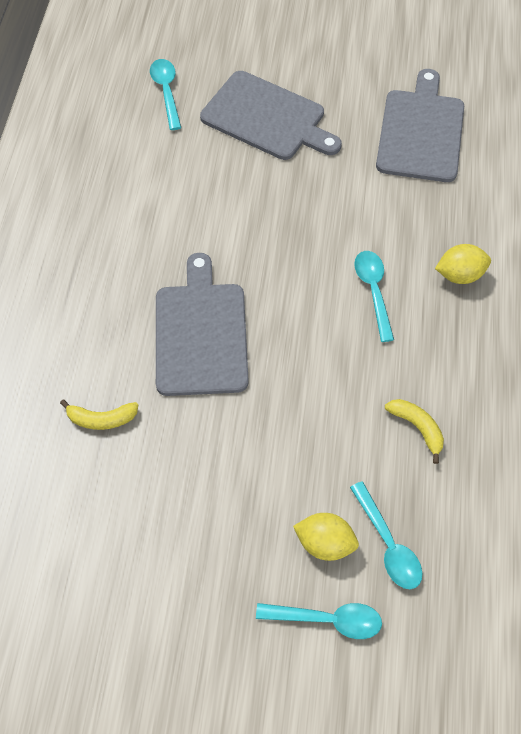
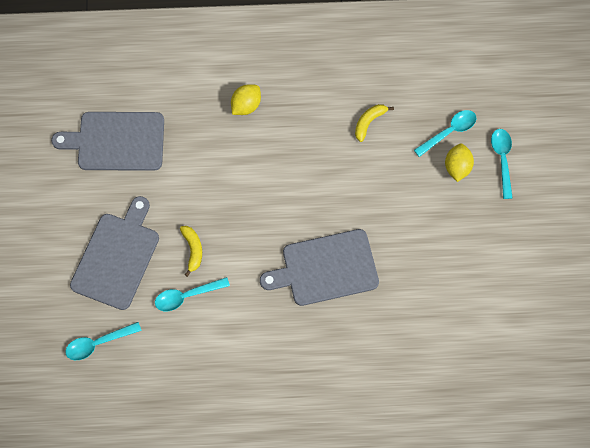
camera: 100 degrees left, 10 degrees up
(101, 419) = (404, 320): yellow banana -> yellow banana (193, 250)
(373, 291) = (270, 159): turquoise spoon -> turquoise spoon (187, 296)
(459, 275) = (246, 105): yellow lemon -> yellow lemon turned 60 degrees clockwise

